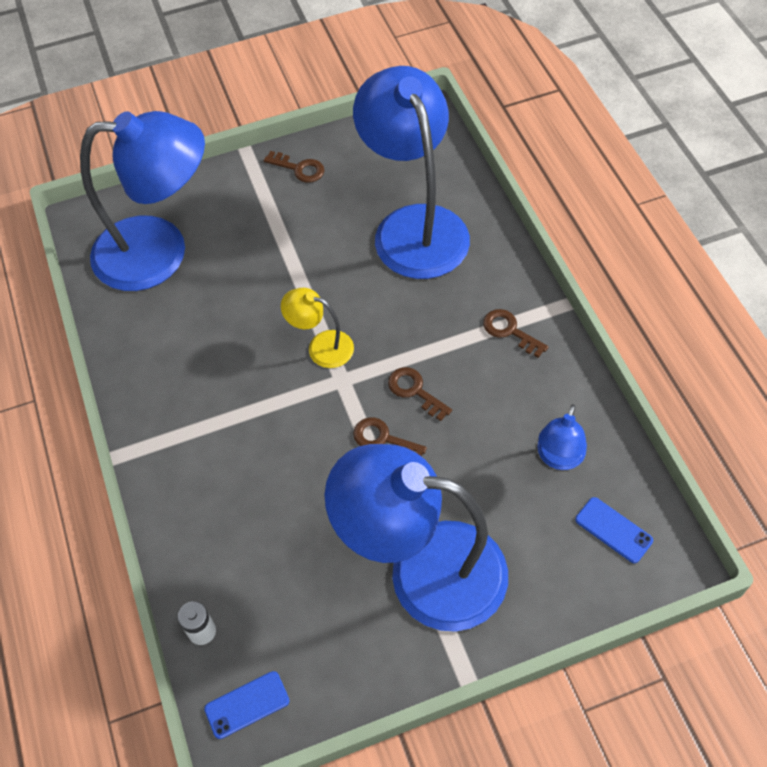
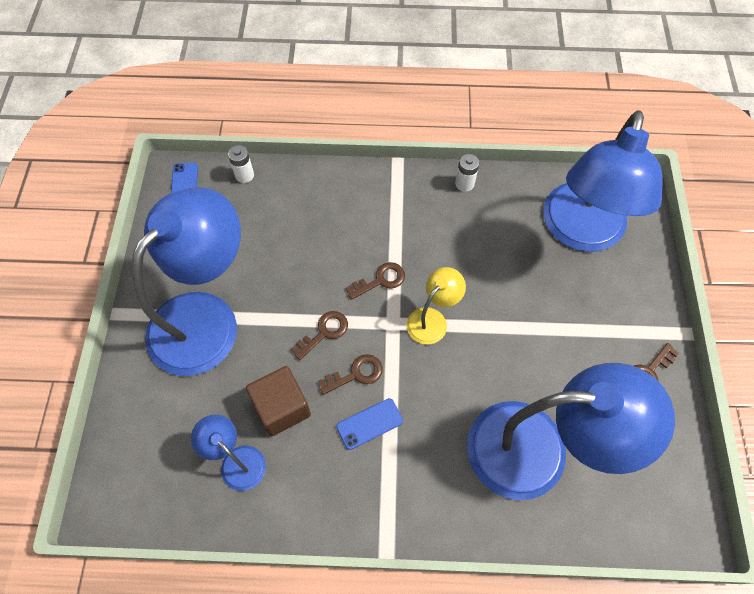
camera: 110 degrees right, 5 degrees up
(130, 374) = (464, 184): none -> white battery
(484, 442) = (282, 408): none -> brown cube
(509, 331) = (379, 483): brown key -> brown key (380, 280)
(613, 530) = (153, 471): blue phone -> blue phone (369, 423)

